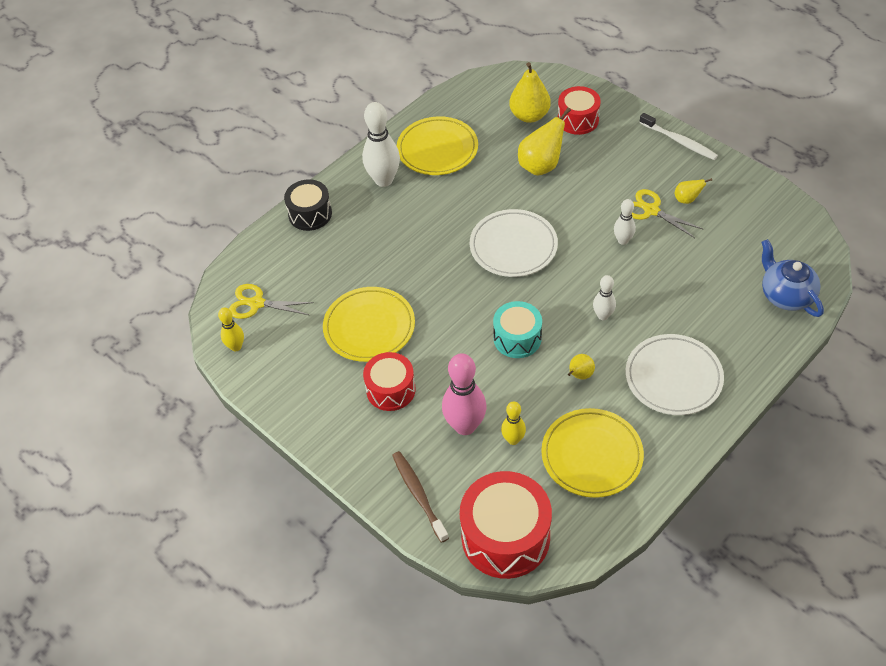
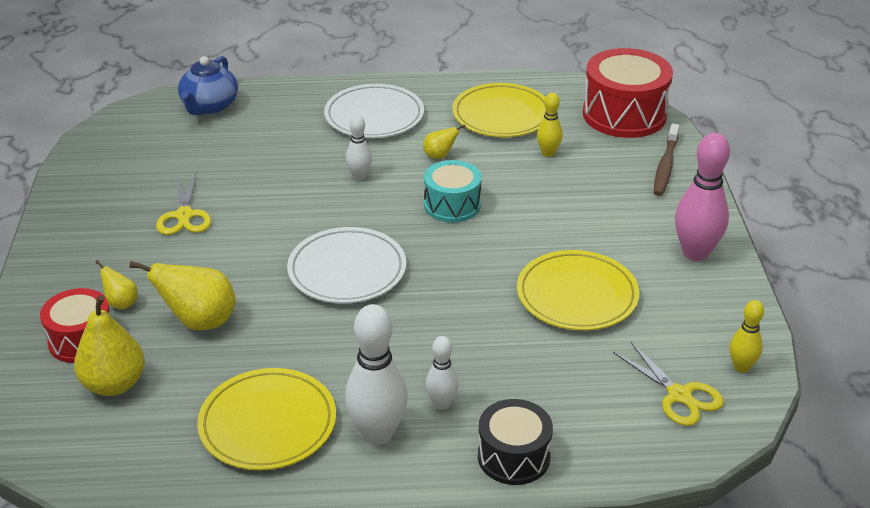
camera: 140 degrees left, 15 degrees down
(390, 390) = (612, 238): red drum -> none
(465, 426) = (576, 180): pink bowling pin -> pink bowling pin (695, 253)
(623, 240) = (249, 211): white bowling pin -> white bowling pin (441, 404)
(679, 141) = (47, 249): white toothbrush -> none
(687, 199) = (142, 203): yellow pear -> yellow pear (121, 303)

